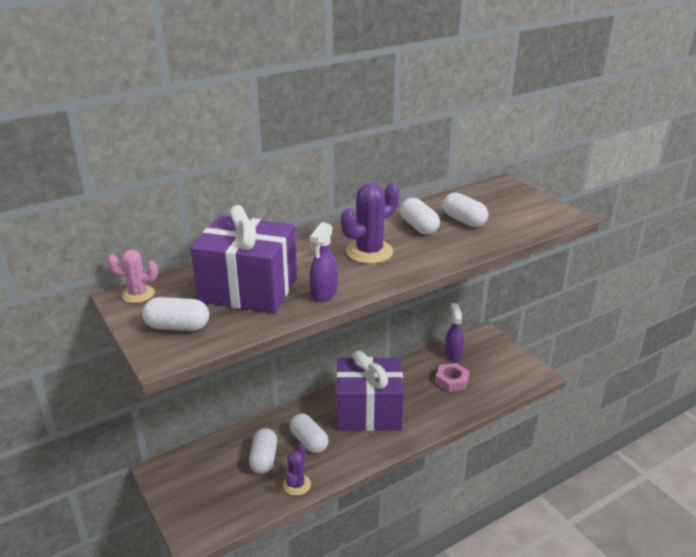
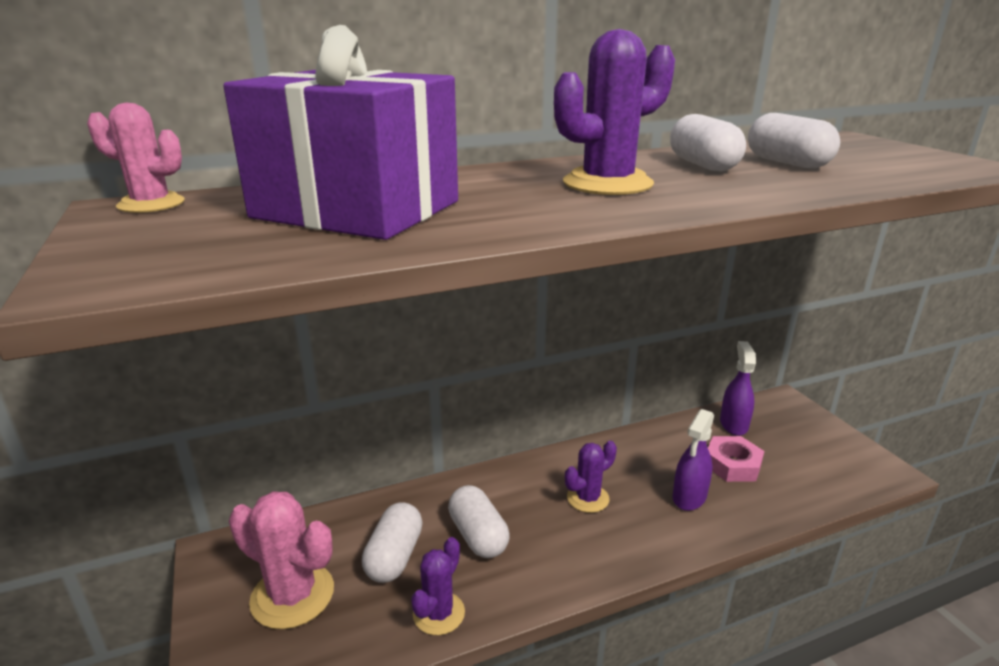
camera: 10 degrees right, 5 degrees down
(178, 326) = (175, 244): white capsule -> none
(213, 487) = (292, 595): none -> pink cactus
(324, 293) = (502, 222): purple spray bottle -> purple spray bottle (689, 497)
(368, 412) = (588, 498): purple gift -> purple cactus

